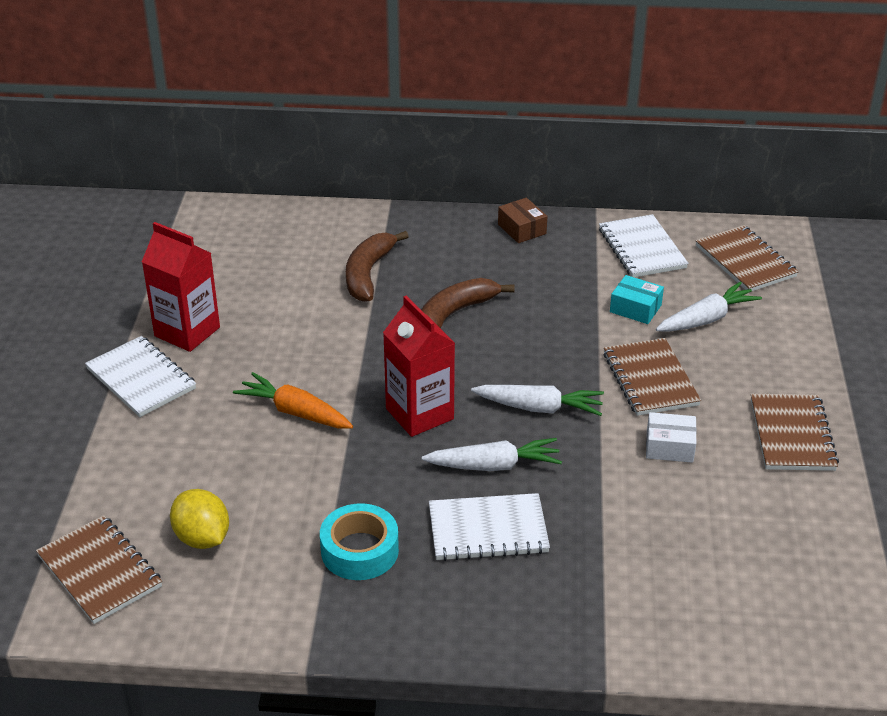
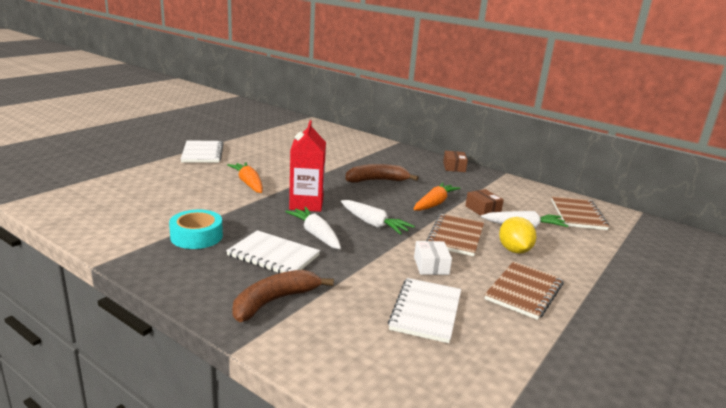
camera: 30 degrees right, 15 degrees down
(99, 571) = (77, 197): brown notebook -> none
(187, 332) = (245, 148): red carton -> none
(202, 538) = (137, 204): yellow lemon -> yellow lemon (514, 250)
(368, 274) = (353, 157): brown banana -> brown banana (274, 301)
(494, 465) = (315, 234): white carrot -> white carrot turned 150 degrees counterclockwise
(570, 326) = (434, 203): none -> orange carrot
(635, 308) = (483, 209): turquoise box -> brown box
(642, 248) = (515, 192): white notebook -> white notebook (426, 311)
(669, 447) = (431, 266): white box -> white box turned 45 degrees clockwise

